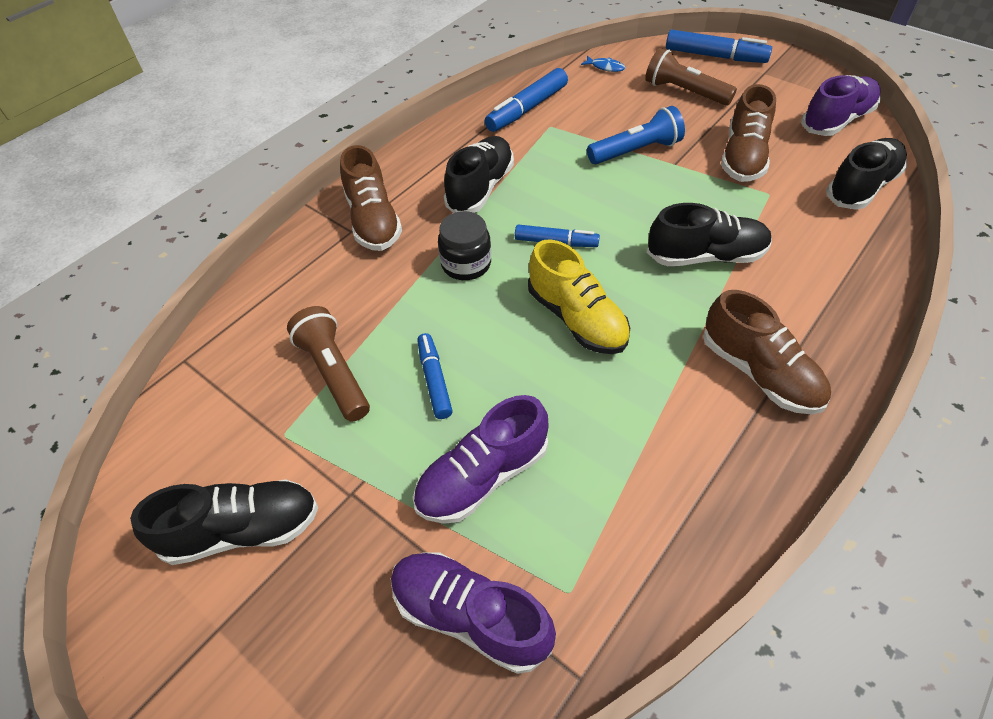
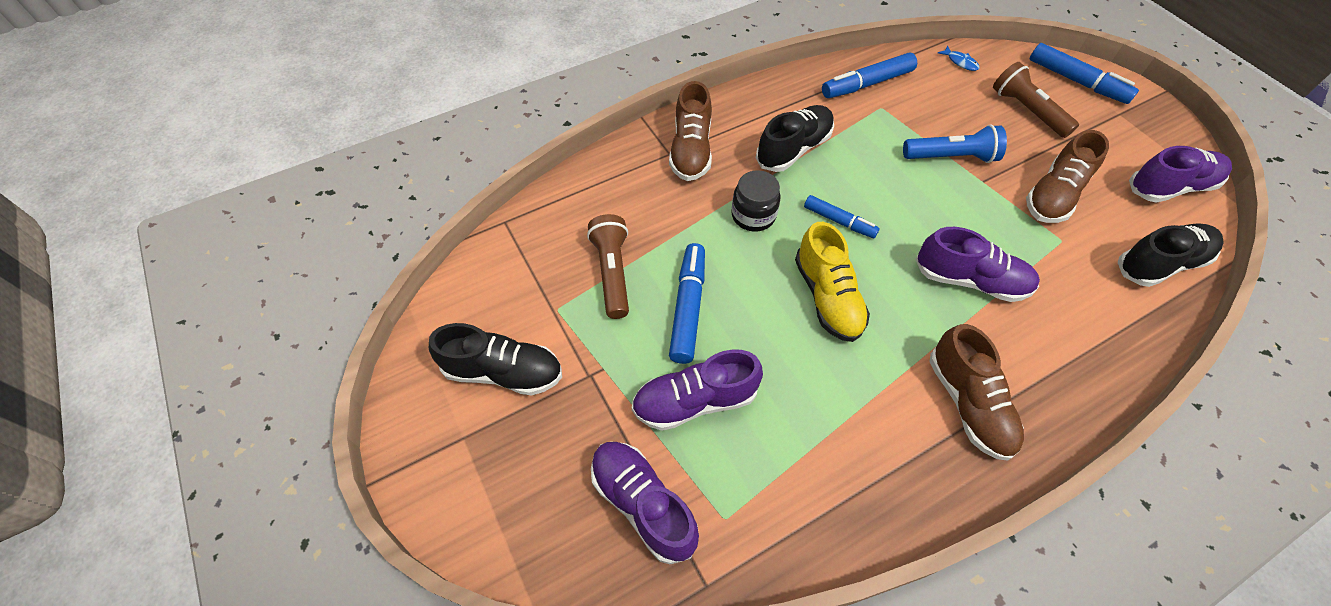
camera: 20 degrees right, 5 degrees up
(434, 380) = (688, 307): blue marker -> blue marker, size x1.56
(705, 256) = (970, 280): black shoe -> purple shoe

